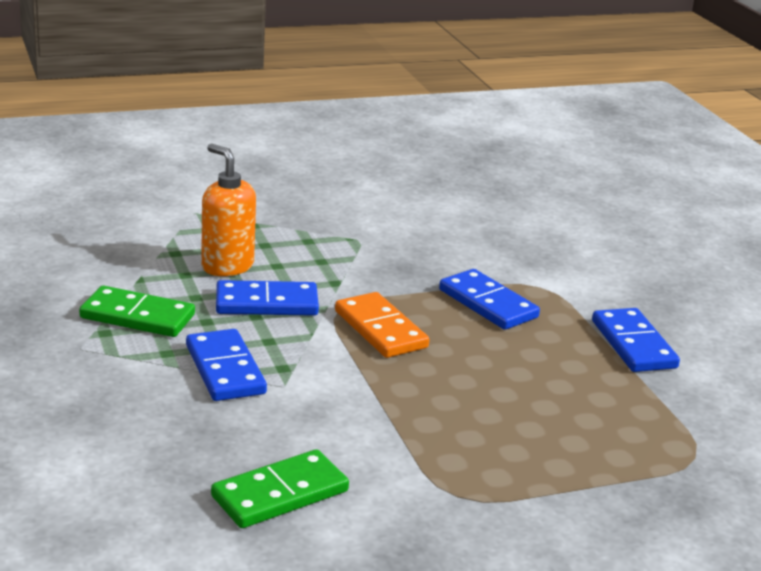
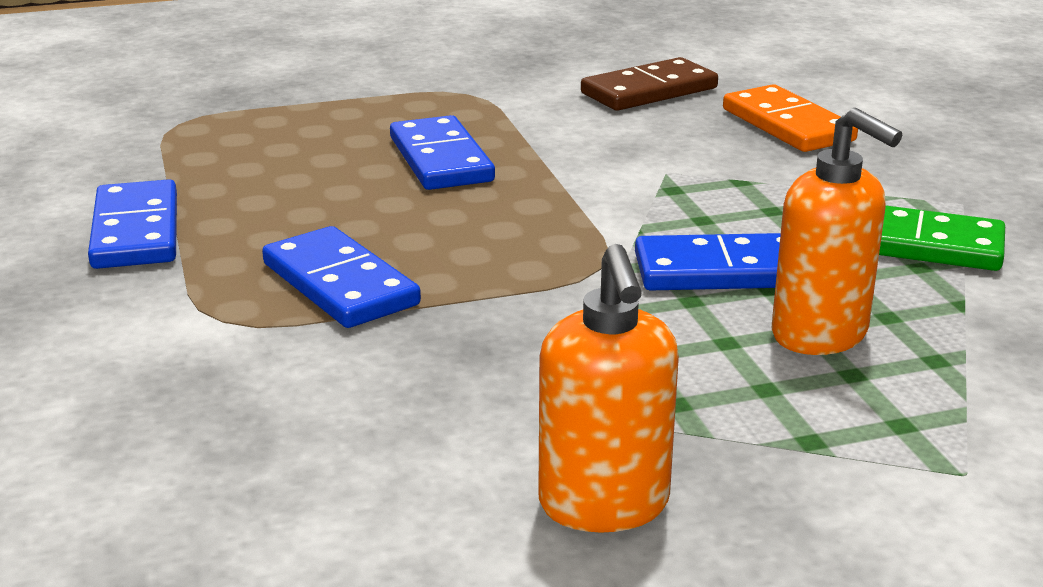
camera: 175 degrees left, 0 degrees up
(225, 369) = (750, 184): blue domino -> blue domino (441, 159)
(280, 494) = (649, 91): green domino -> brown domino
(343, 209) = (604, 505): none -> orange soap dispenser
(380, 329) = (534, 239): orange domino -> orange domino (788, 125)

